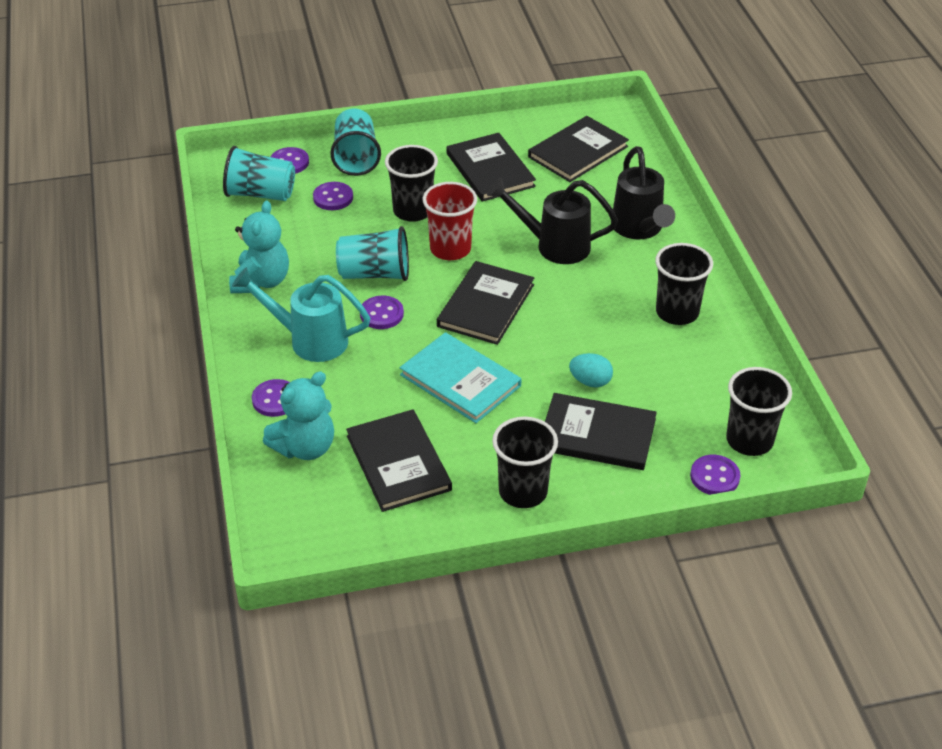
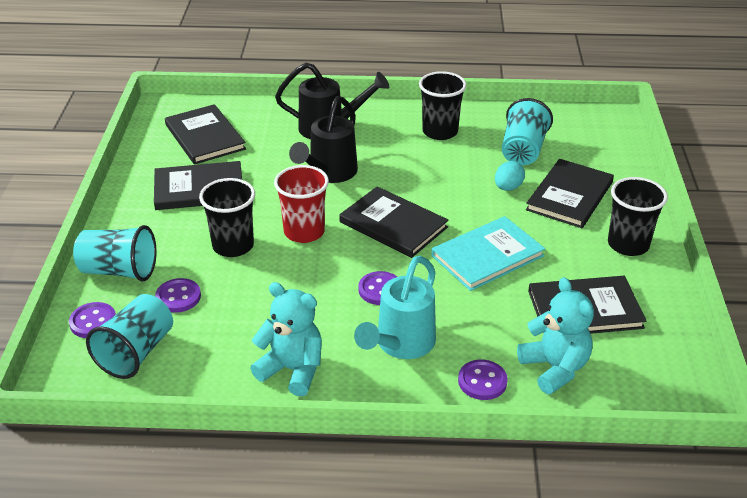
camera: 75 degrees left, 5 degrees down
(375, 274) = (318, 285): turquoise cup -> turquoise cup (523, 150)
(714, 477) = (623, 153): purple button -> none
(749, 440) = (588, 131): black cup -> none

